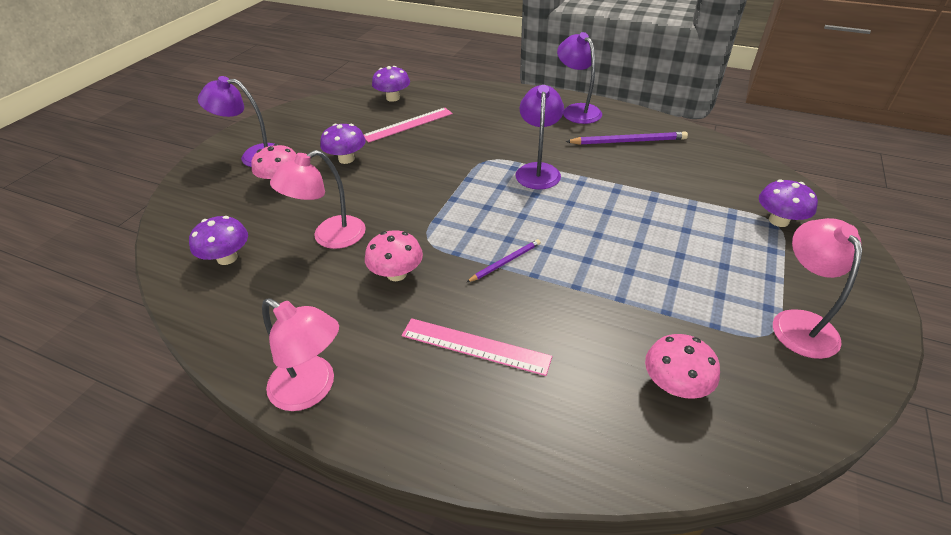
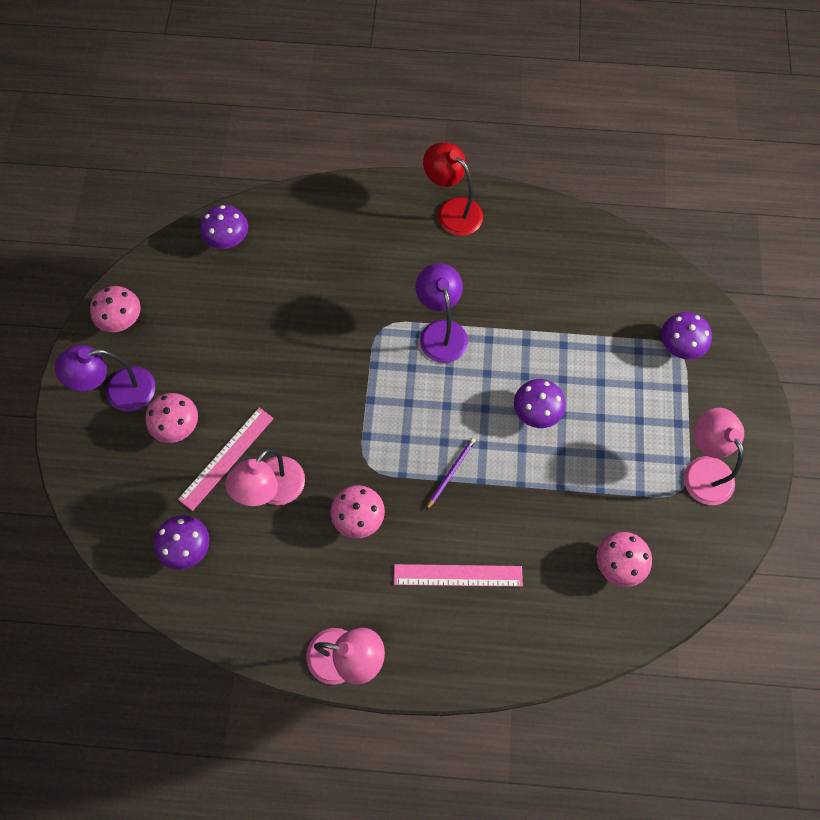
camera: 20 degrees left, 25 degrees up
(287, 121) = (122, 319): none -> pink mushroom
(346, 159) = (229, 368): purple mushroom -> purple mushroom (536, 411)
(408, 124) = (270, 287): pink ruler -> pink ruler (226, 458)
(577, 110) = (452, 210): purple lamp -> red lamp
(628, 141) = (521, 256): purple pencil -> none

